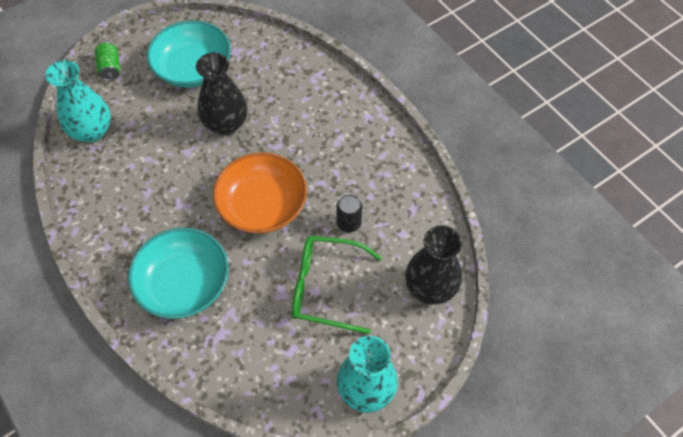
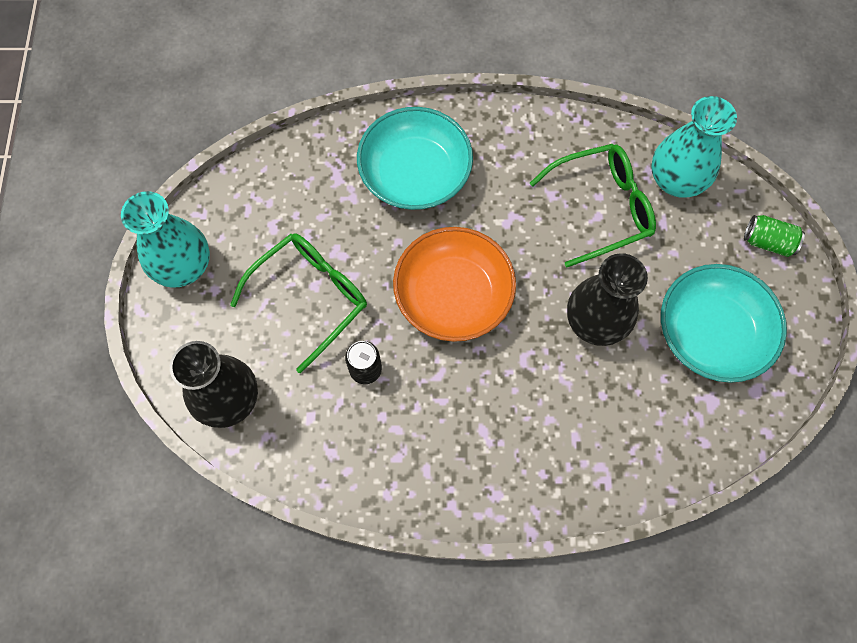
camera: 125 degrees right, 10 degrees up
(140, 160) = (601, 208): none -> green glasses

